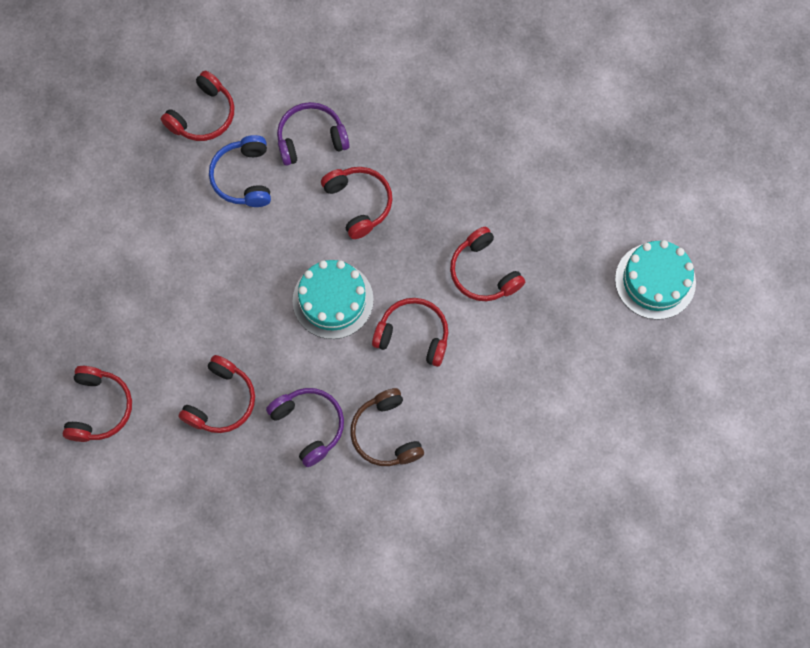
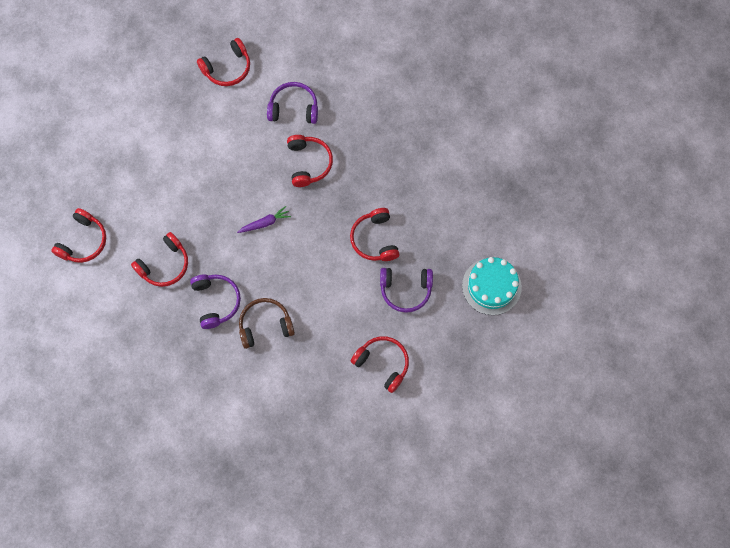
camera: 20 degrees right, 0 degrees up
(244, 177) = (238, 119): blue headphones -> none
(333, 300) = (265, 223): turquoise cake -> purple carrot
(386, 433) = (265, 325): brown headphones -> brown headphones turned 75 degrees clockwise
(413, 335) = (310, 265): red headphones -> red headphones (382, 364)
(549, 323) = (405, 290): none -> purple headphones

